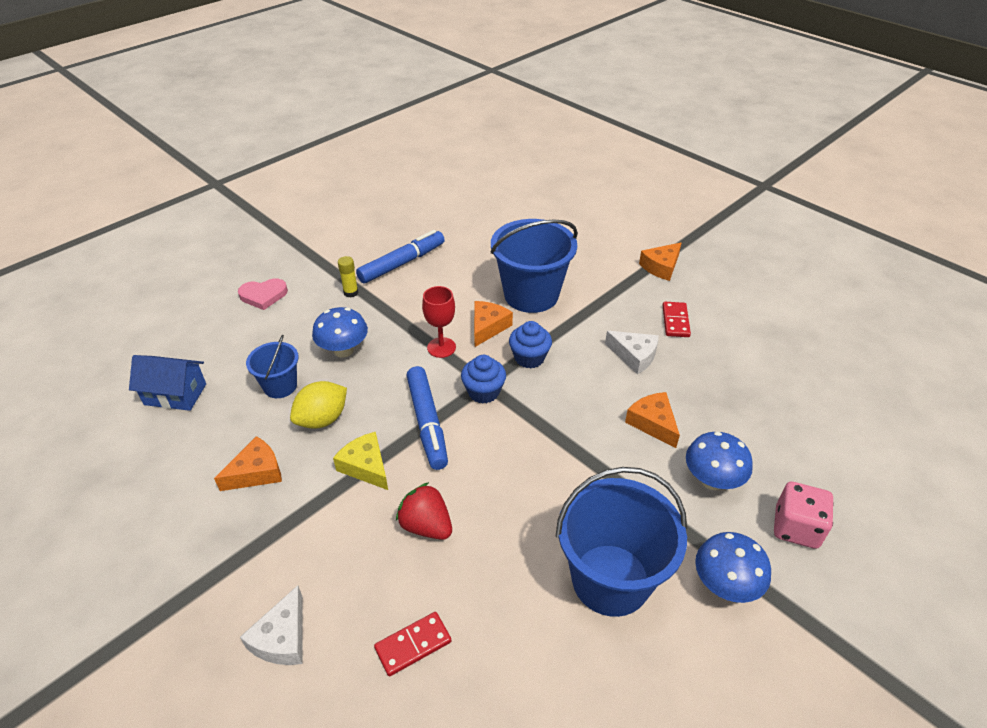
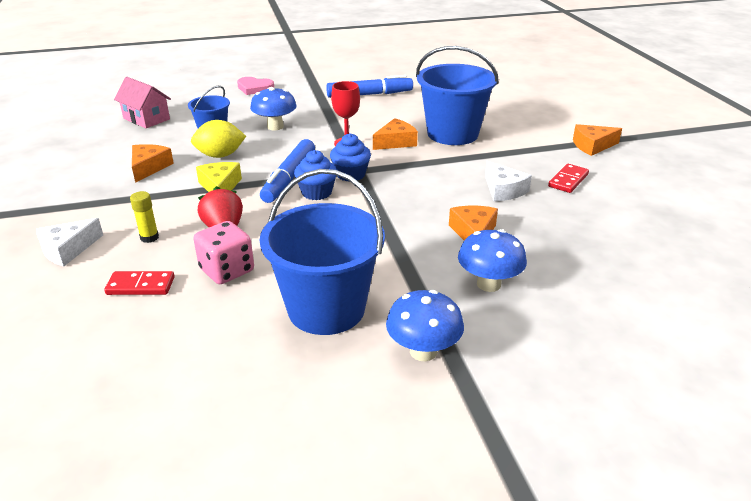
camera: 30 degrees right, 10 degrees down
(175, 394) = (146, 119): blue house -> pink house
(256, 472) = (149, 167): orange cheese -> orange cheese turned 75 degrees counterclockwise
(351, 292) = (315, 100): yellow glue stick -> yellow glue stick (149, 237)
(529, 358) = (409, 167): blue cupcake -> blue cupcake (316, 192)
(796, 528) = (539, 342): pink dice -> pink dice (227, 270)

